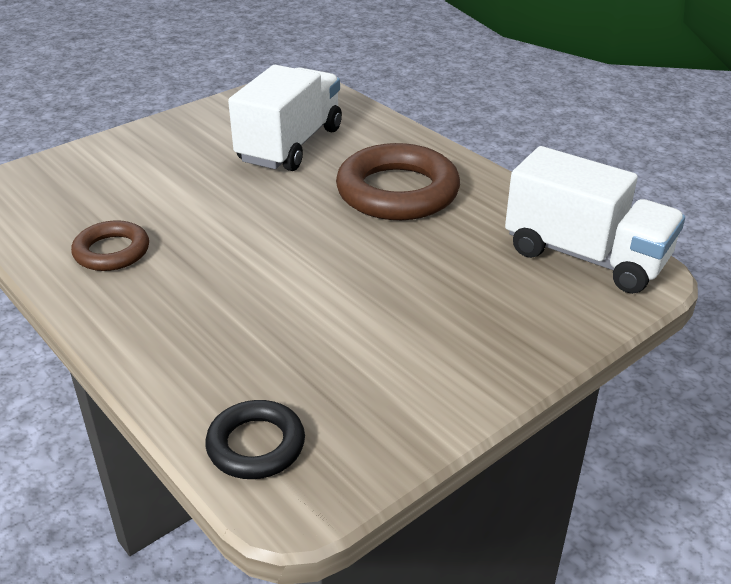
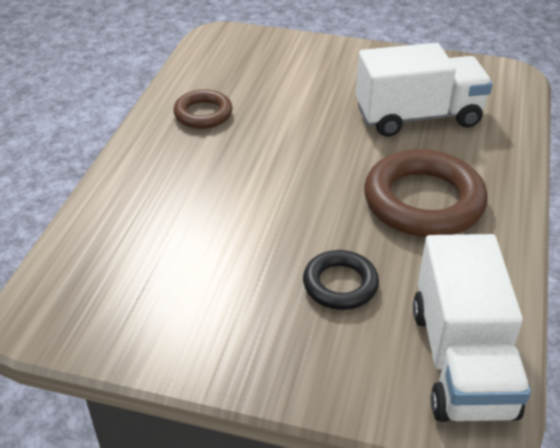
camera: 55 degrees right, 5 degrees up
(256, 445) = (70, 276): black ring -> black ring (340, 284)

